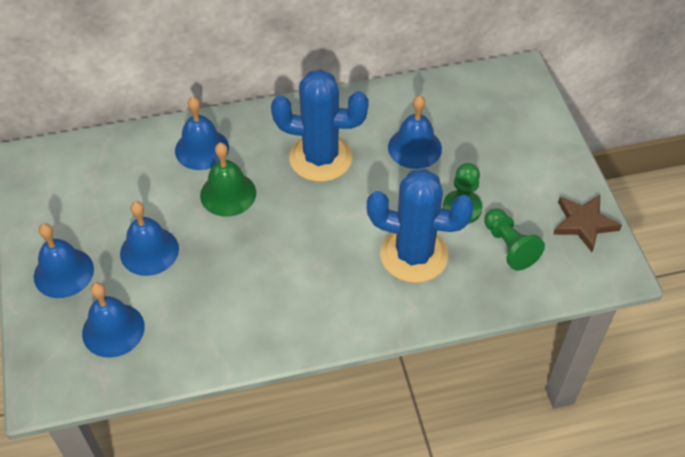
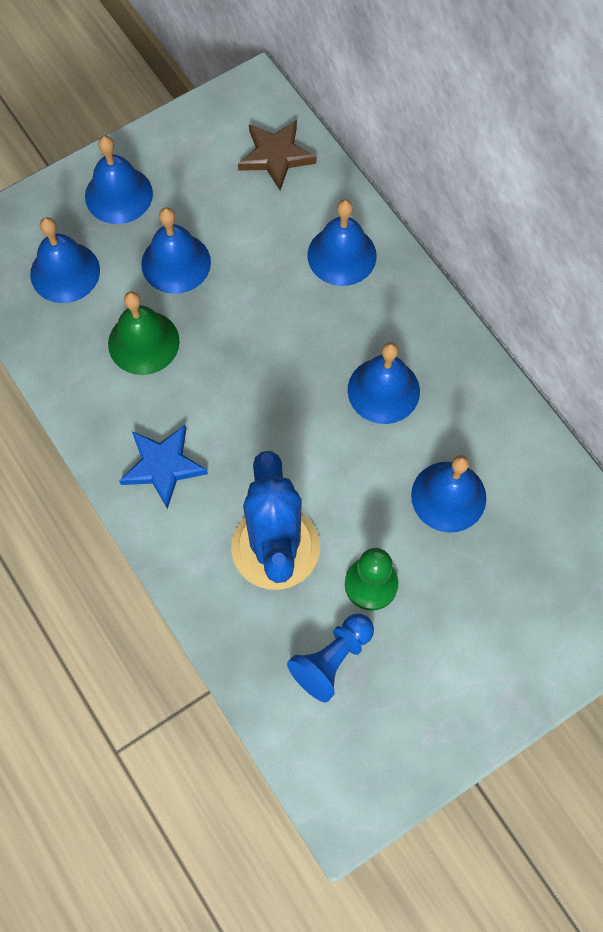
camera: 70 degrees right, 15 degrees up
(228, 194) = (286, 309): green bell -> green bell (143, 342)
(320, 158) = (383, 390): blue cactus -> blue bell
(320, 307) = (163, 466): none -> blue star
(509, 246) = (332, 660): green pawn -> blue pawn
(584, 223) = (407, 749): brown star -> brown star (276, 156)

